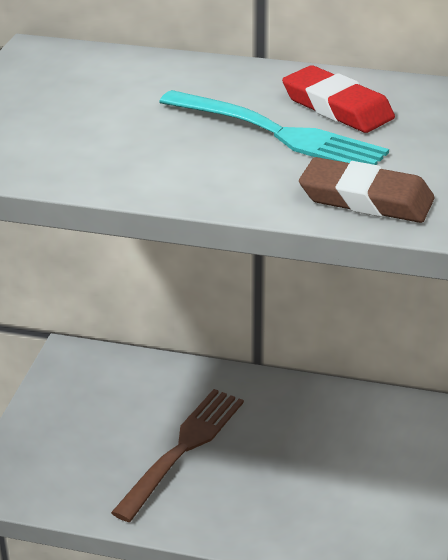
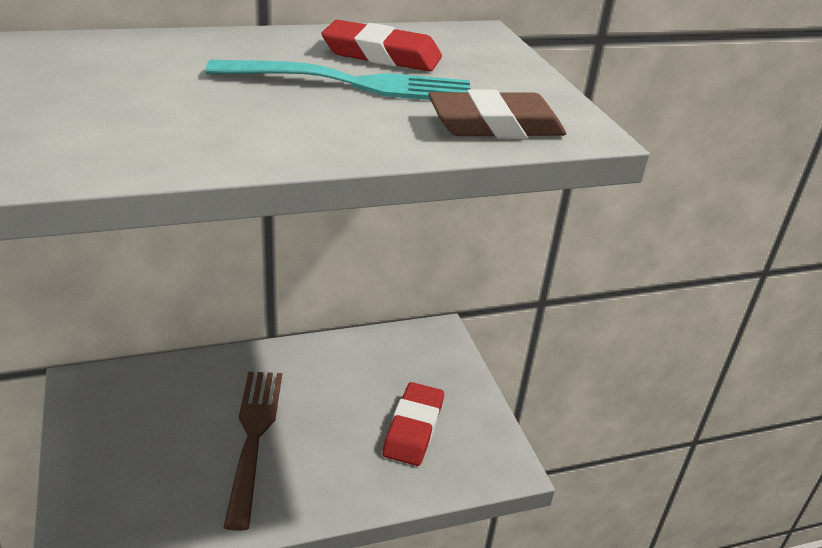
camera: 35 degrees left, 0 degrees up
(336, 493) = (413, 428): none -> red eraser

